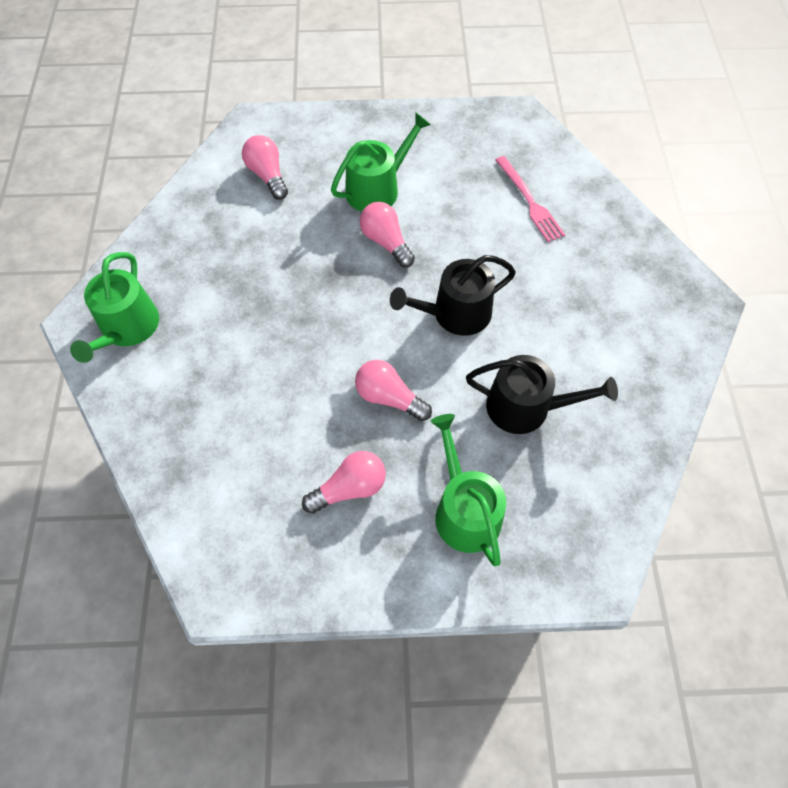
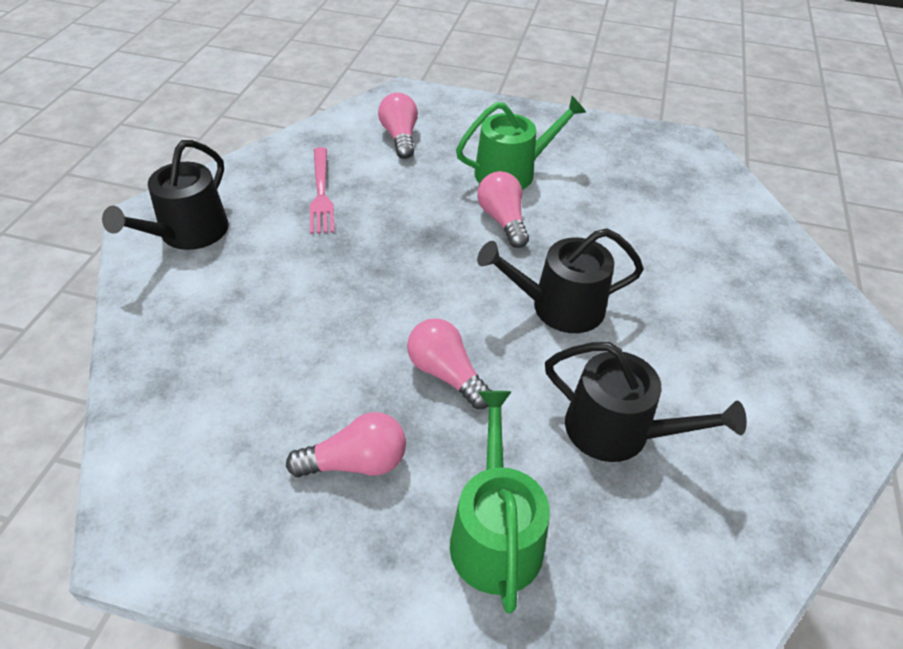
camera: 15 degrees right, 15 degrees down
(127, 329) = (188, 233): green watering can -> black watering can
(529, 201) = (682, 219): pink fork -> pink fork (321, 193)

